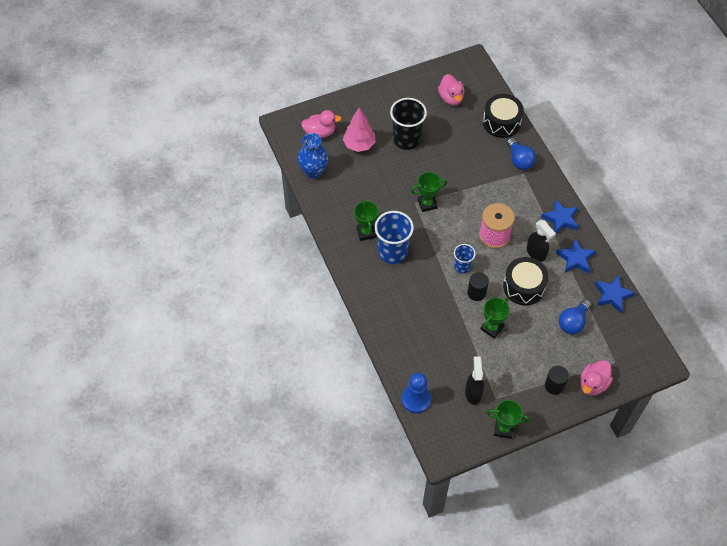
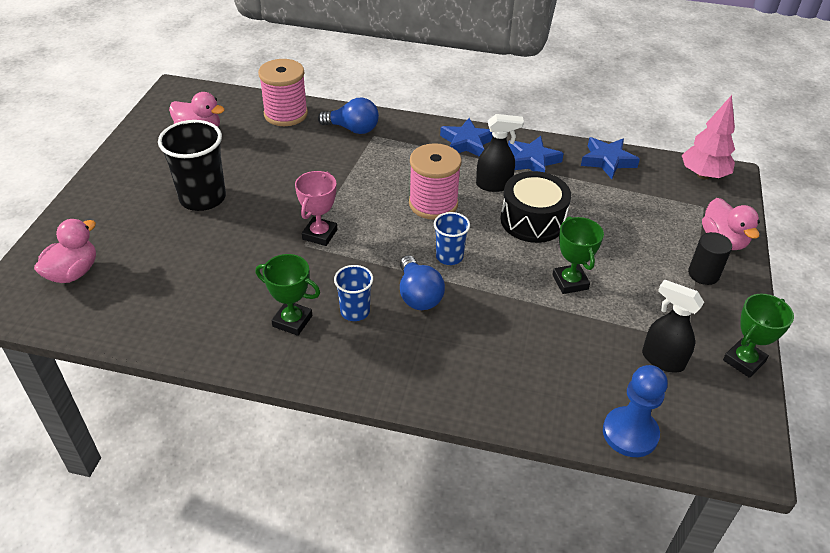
camera: 55 degrees left, 15 degrees down
(313, 171) = (123, 318): blue vase -> none
(359, 145) = (148, 245): pink tree -> pink tree (703, 175)
(392, 252) = (355, 311): blue cup -> blue cup, size x0.56
(427, 204) = (319, 234): green trophy -> pink trophy
(476, 293) = (502, 266): black cylinder -> none
(501, 122) = (286, 114): black drum -> pink spool
(573, 322) = (620, 209): blue light bulb -> blue light bulb (418, 295)

